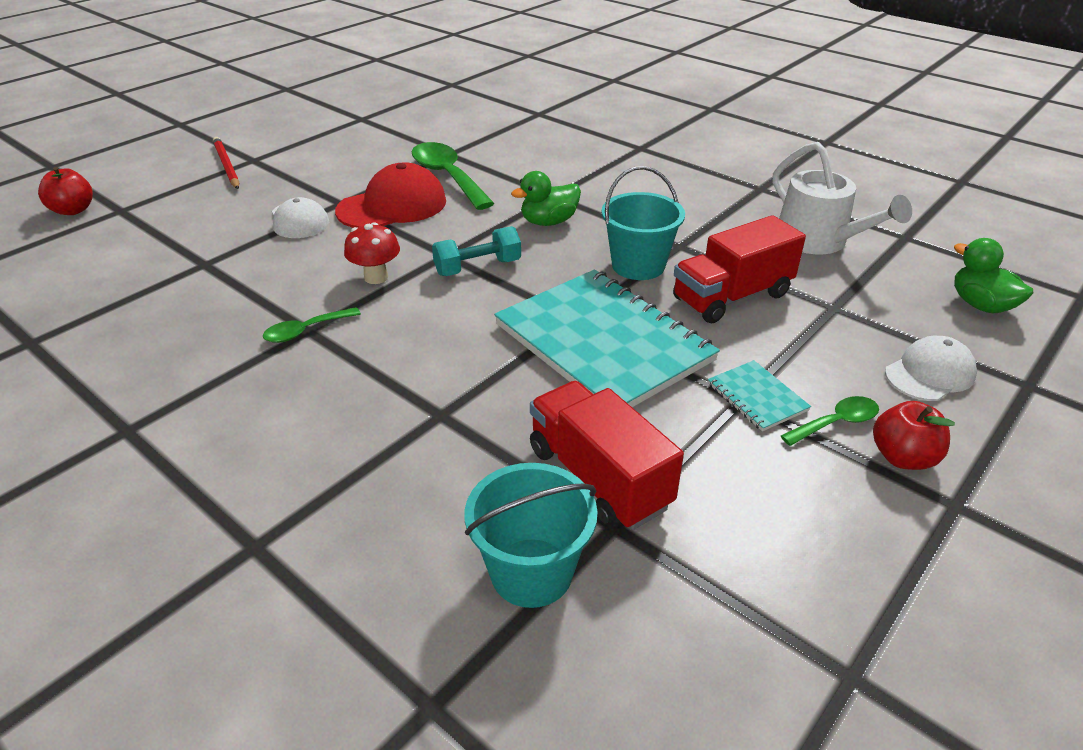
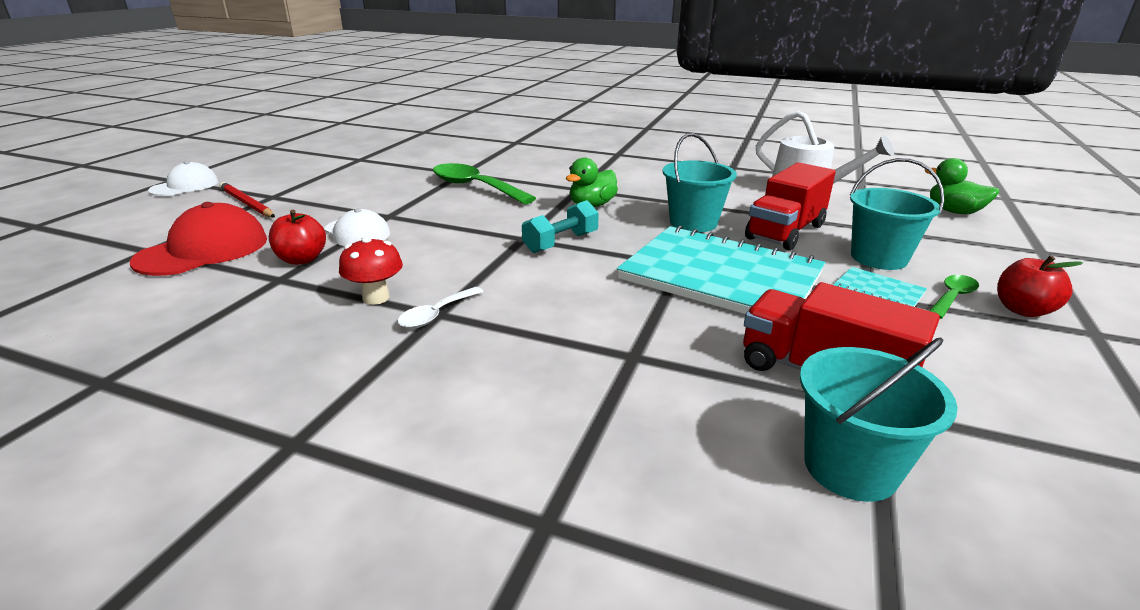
camera: 20 degrees left, 10 degrees down
(73, 210) = (86, 257): red apple -> red apple (302, 259)
(305, 331) = (436, 314): green spoon -> white spoon
(376, 277) = (472, 263): red mushroom -> red mushroom (376, 298)
(392, 206) = (442, 212): red cap -> red cap (203, 250)
(805, 354) = (878, 258): none -> turquoise bucket
(929, 373) = (973, 255): white cap -> white cap (185, 186)

